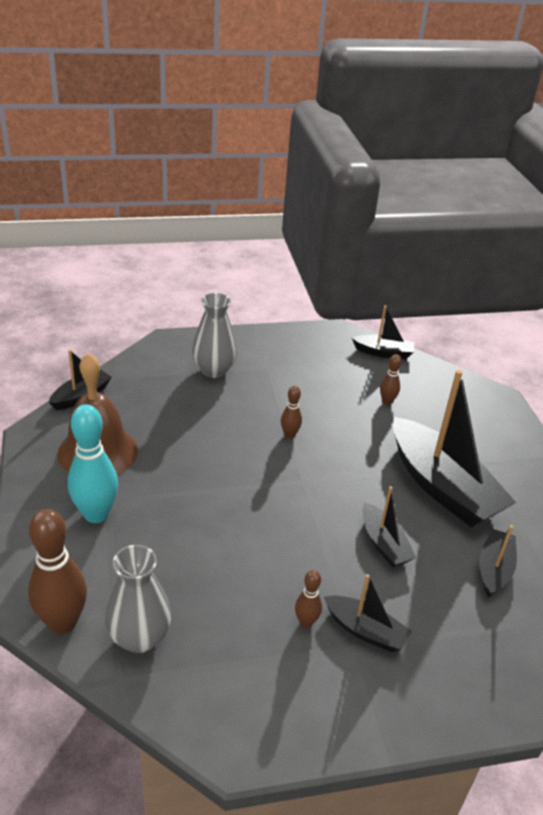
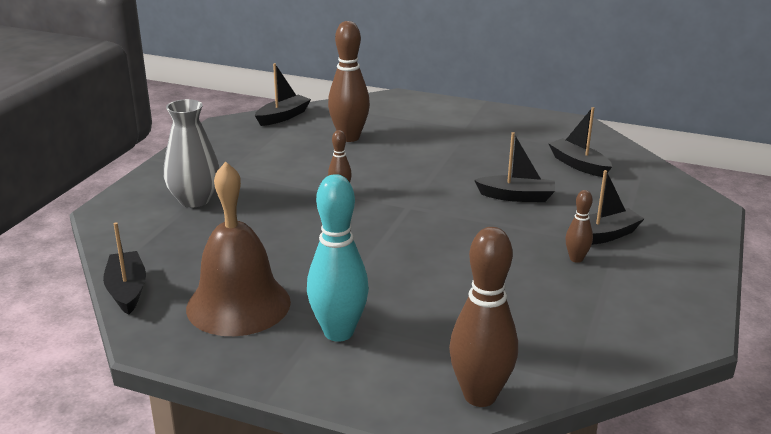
camera: 55 degrees left, 10 degrees down
(139, 637) = (534, 351): grey vase -> none
(387, 402) = (349, 137): brown bowling pin -> brown bowling pin, size x1.99
(442, 486) = (475, 152): black boat -> none

